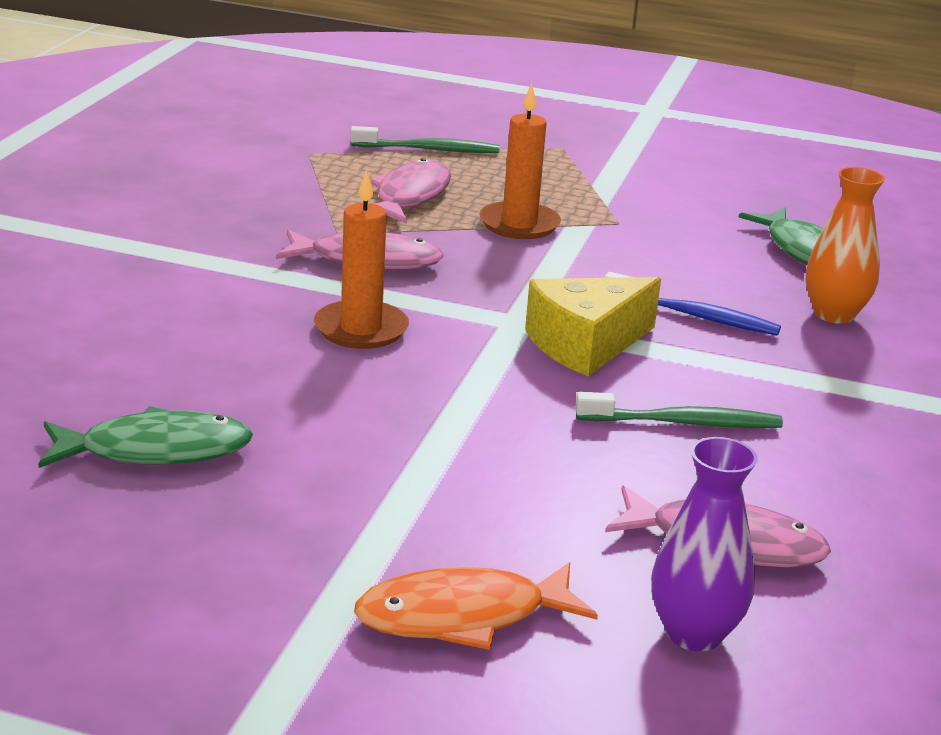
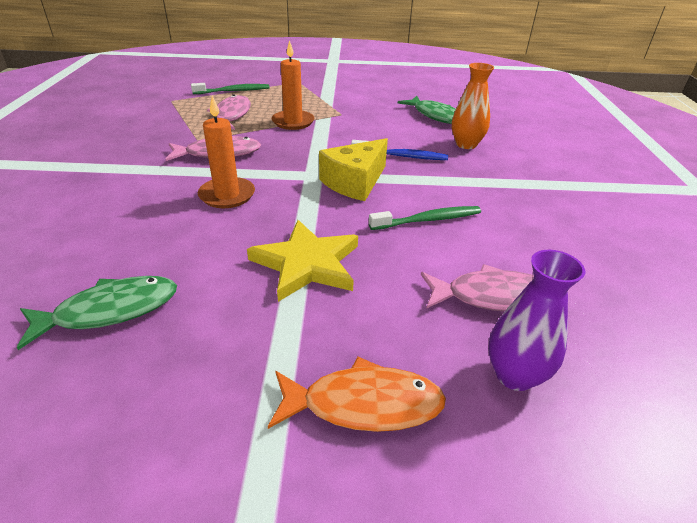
camera: 15 degrees left, 10 degrees up
(453, 446) = (307, 264): none -> yellow star
(462, 616) = (364, 404): orange fish -> orange fish turned 150 degrees counterclockwise

